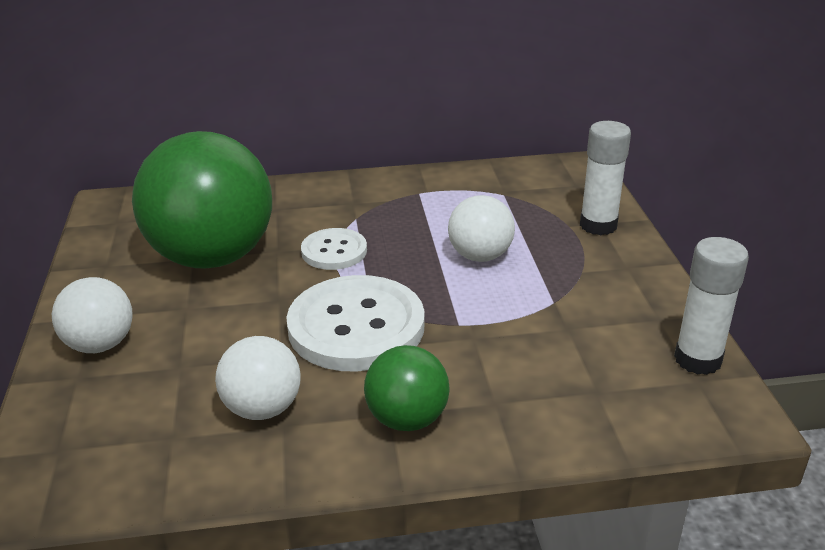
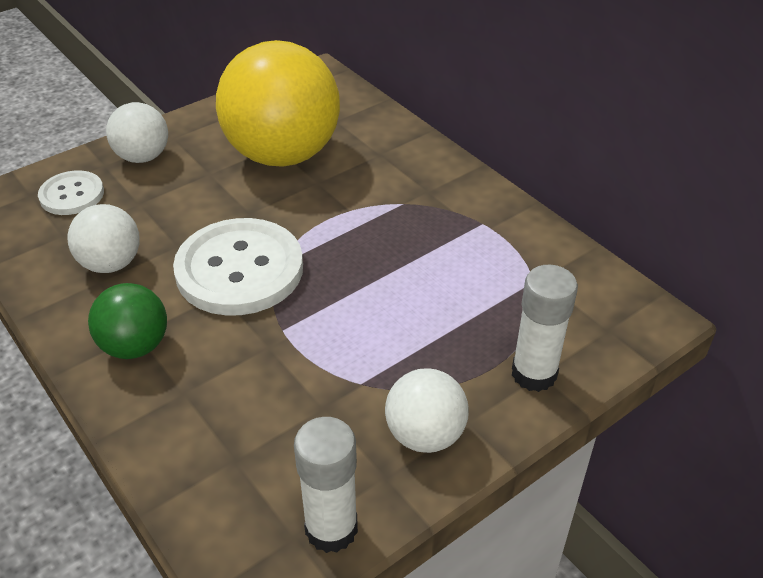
camera: 60 degrees right, 10 degrees up
(213, 257) = (283, 155): green ball -> yellow ball
(334, 251) = (340, 212): white button -> white button (72, 195)
(480, 256) = (402, 304): white ball -> white ball (425, 435)

